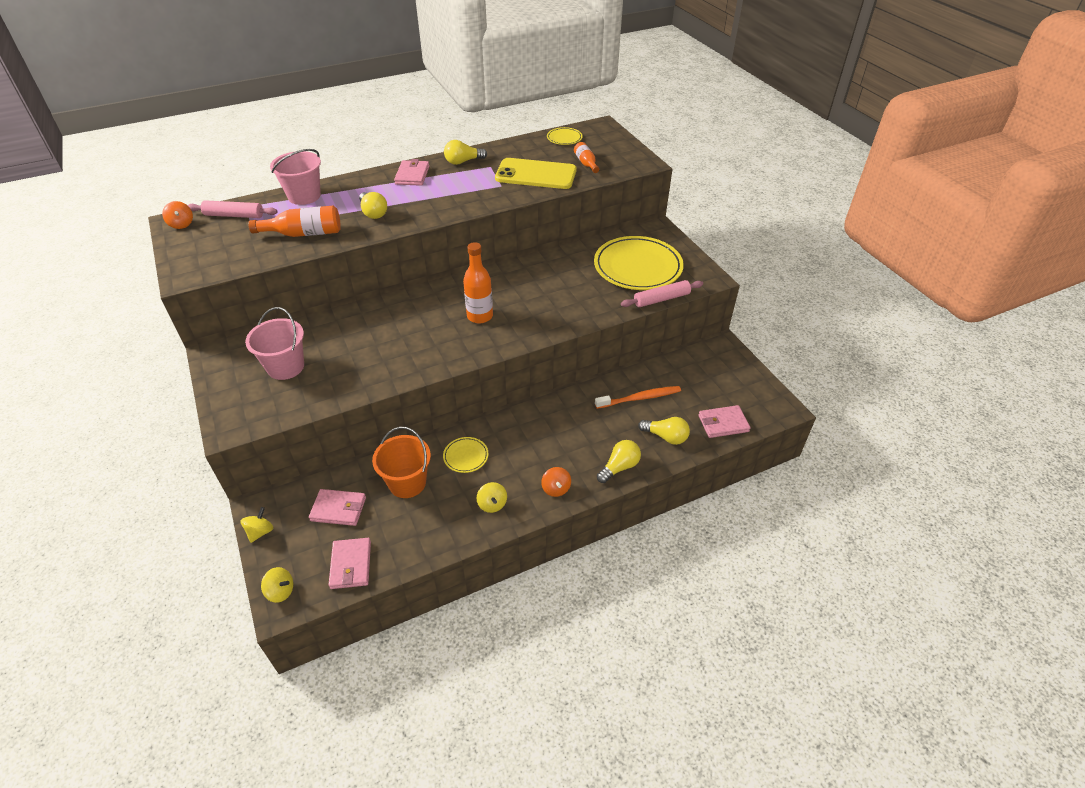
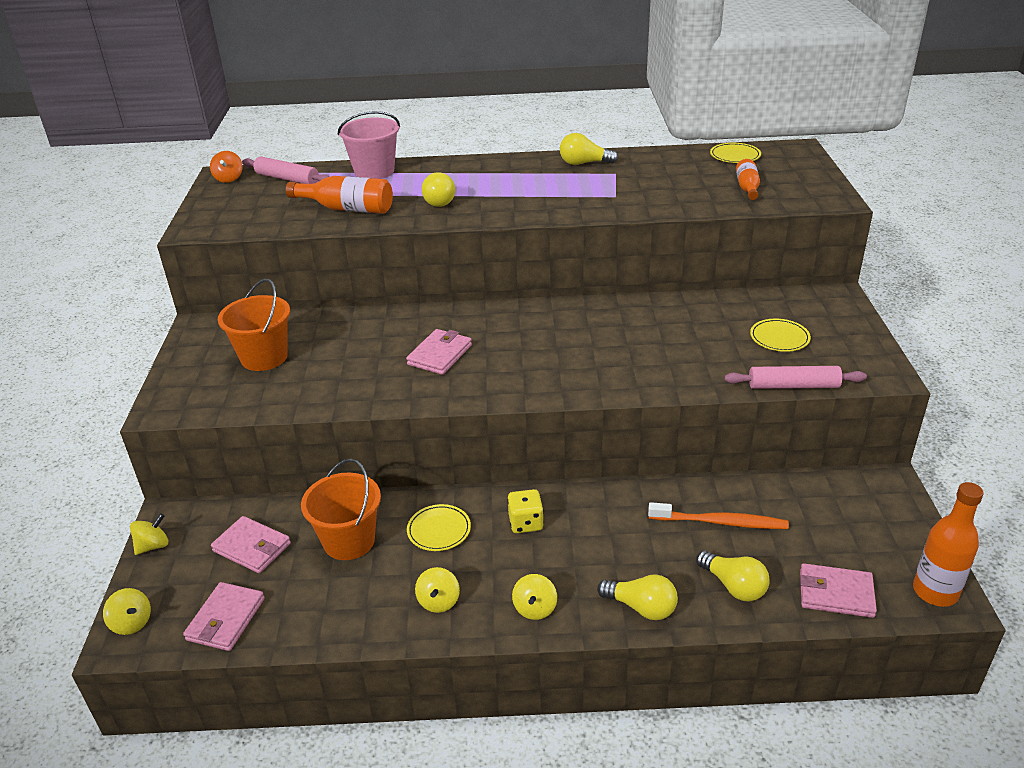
camera: 25 degrees right, 10 degrees down
(285, 367) = (264, 357): pink bucket -> orange bucket
(412, 175) = (512, 169): pink wallet -> pink wallet (440, 355)
(480, 316) = (525, 352): orange bottle -> orange bottle (935, 592)
(521, 434) = (526, 523): none -> yellow dice
(536, 174) = (669, 190): yellow phone -> none
(556, 488) = (535, 608): orange spinning top -> yellow spinning top
(619, 467) = (641, 607): yellow light bulb -> yellow light bulb turned 45 degrees clockwise
(637, 267) = (779, 338): yellow plate -> yellow plate, size x0.44

